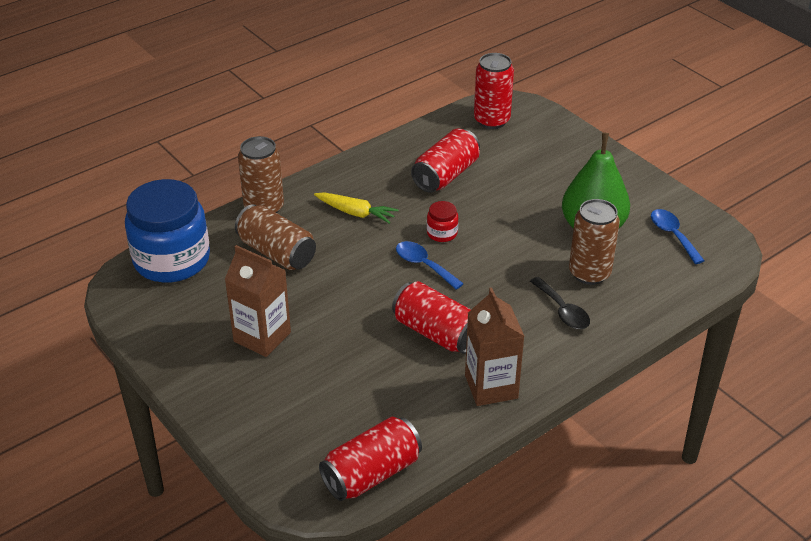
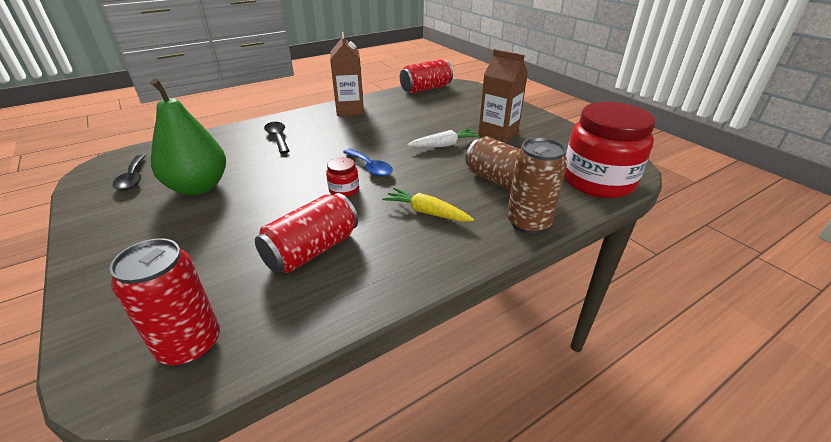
camera: 175 degrees left, 5 degrees down
(172, 260) = (598, 181): blue jar -> red jar
(338, 309) = (444, 145): none -> white carrot
(436, 333) = (375, 131): red can -> none
(589, 273) = (236, 156): brown can -> none
(673, 235) = (133, 178): blue spoon -> black spoon

